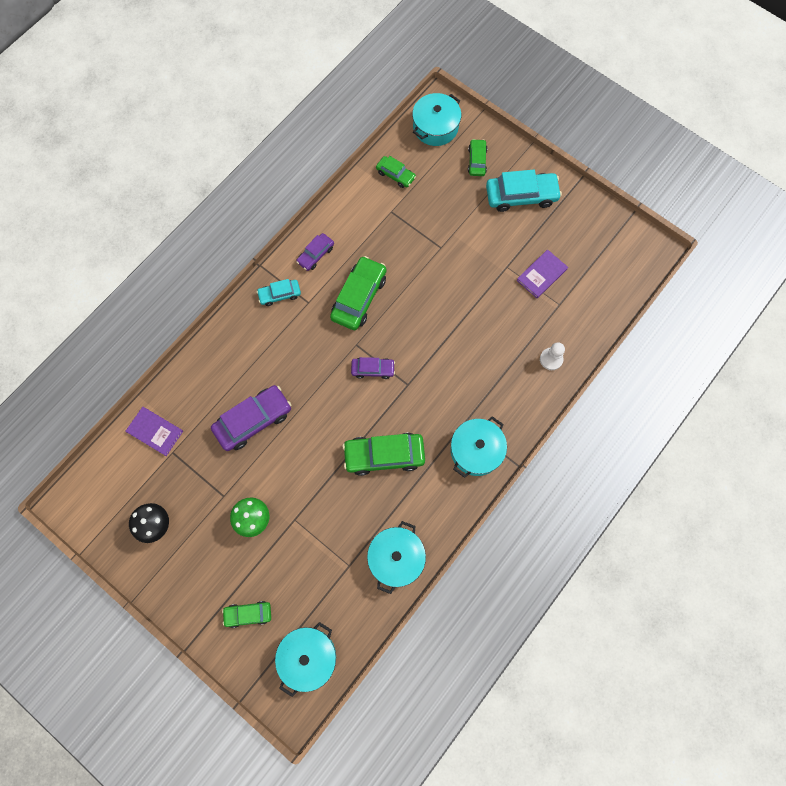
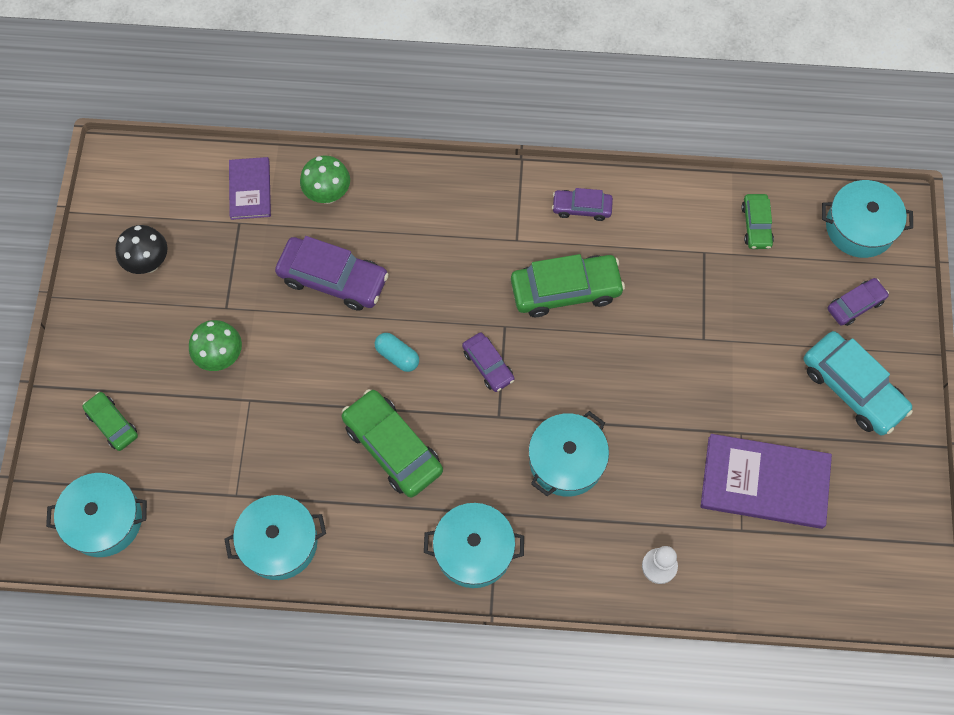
camera: 55 degrees right, 5 degrees down
(195, 387) = (328, 194): none -> green mushroom
(279, 294) = (502, 204): turquoise car -> none
(330, 416) = (397, 356): none -> turquoise capsule
(459, 366) = (566, 461): none -> turquoise pot
(477, 161) = (855, 305): green car -> purple car
(541, 274) = (764, 482): purple book -> purple book, size x1.73

